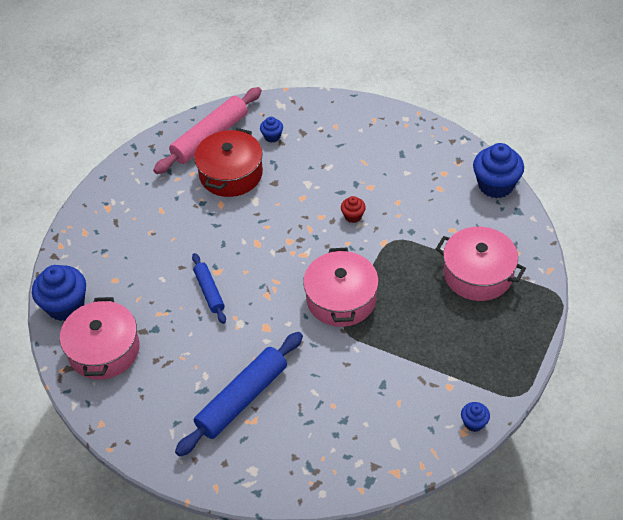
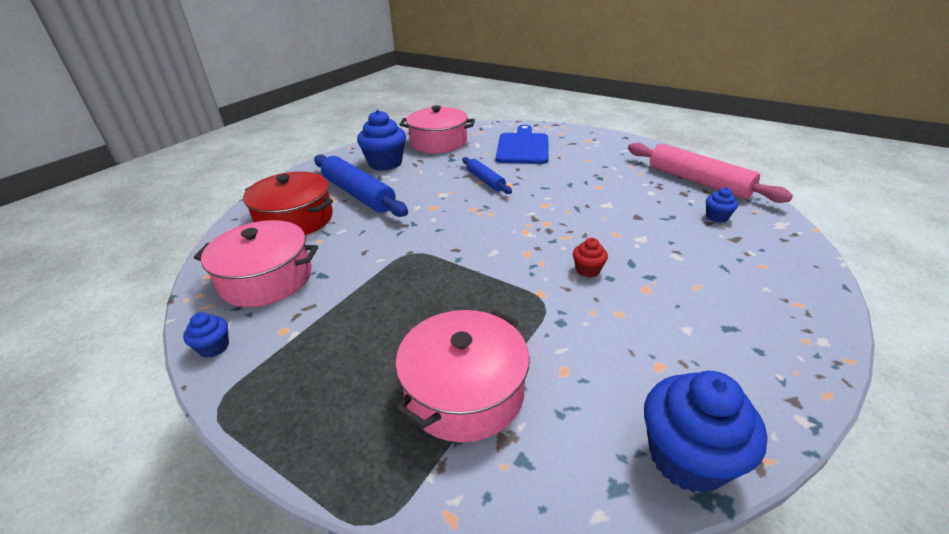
camera: 95 degrees right, 15 degrees down
(65, 306) = (486, 129): blue cupcake -> blue cupcake (385, 163)
(125, 265) = (522, 147): none -> blue cutting board
(209, 291) = (485, 180): blue rolling pin -> blue rolling pin turned 75 degrees clockwise
(231, 174) = (645, 192): red pot -> red pot (295, 219)
(341, 299) = (454, 253): pink pot -> pink pot (266, 279)

